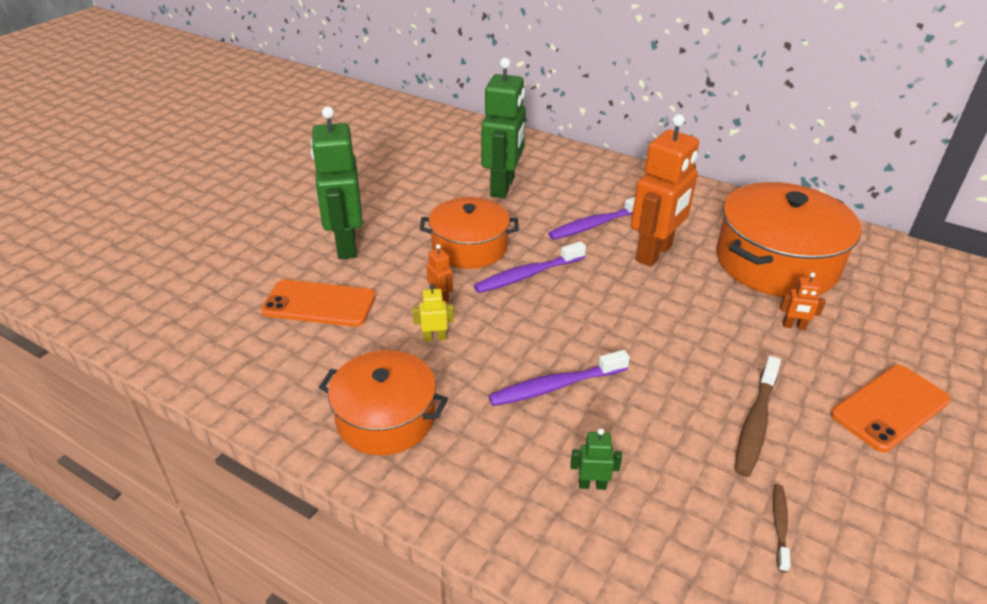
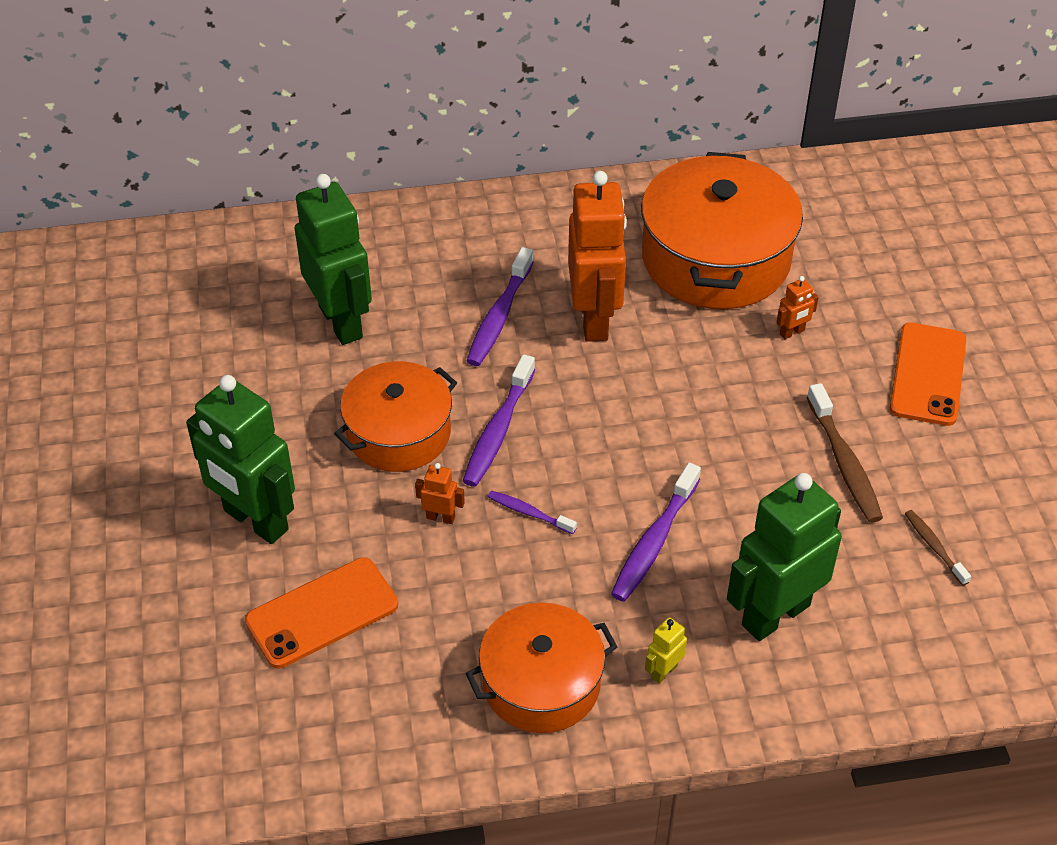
camera: 40 degrees left, 10 degrees up
(434, 338) = (489, 568): yellow robot -> yellow robot (664, 671)
(494, 324) = (529, 513): none -> purple toothbrush
(592, 484) = (775, 614): green robot -> green robot, size x2.49

